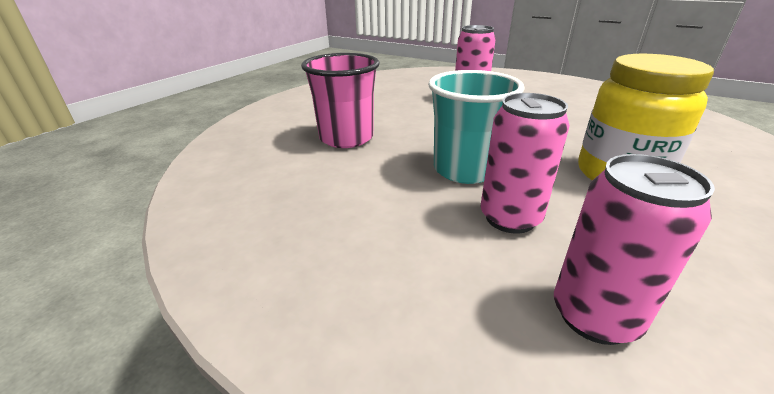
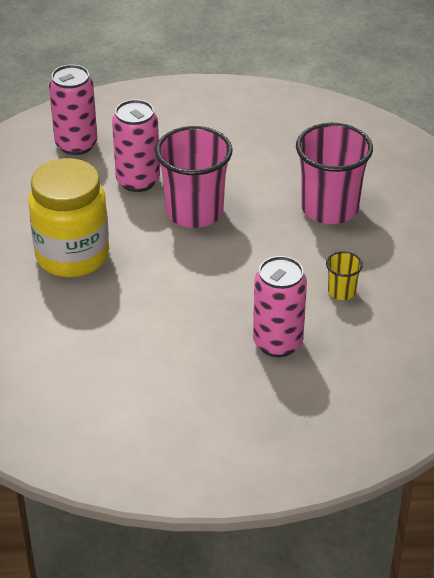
camera: 145 degrees right, 10 degrees up
(404, 104) = (341, 291): none -> yellow cup
(465, 170) = (194, 212): turquoise cup -> pink cup

